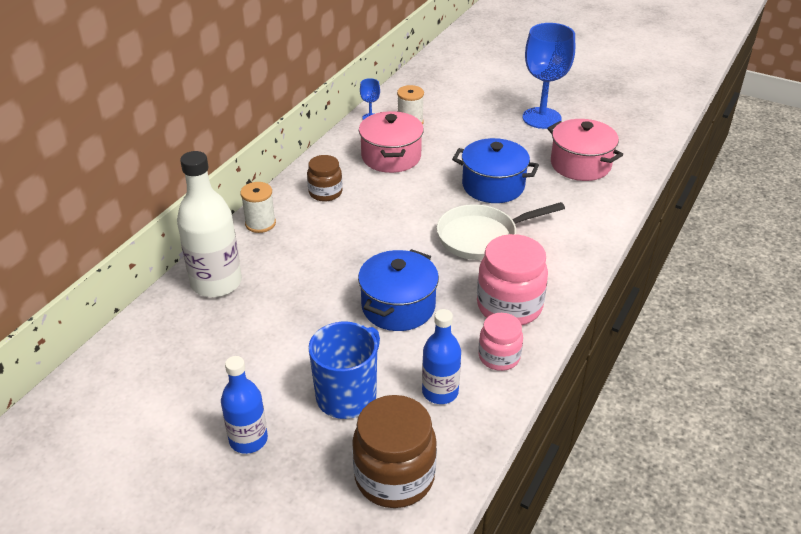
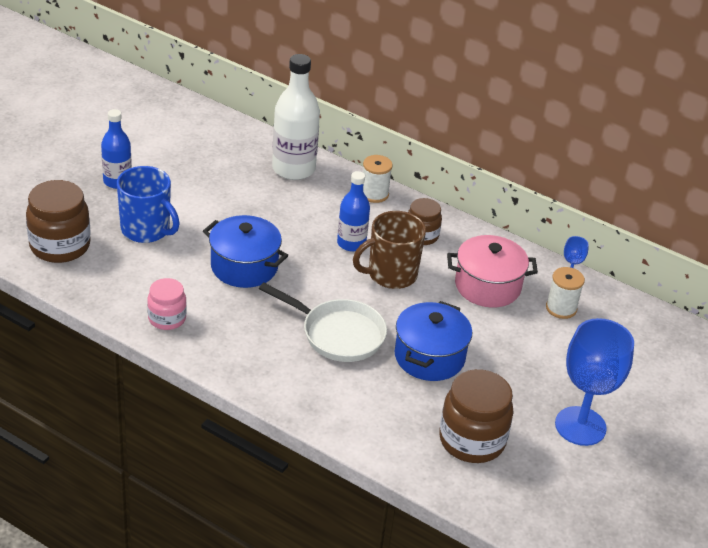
camera: 90 degrees right, 0 degrees up
(388, 209) = (391, 274): none -> brown mug
(440, 392) = (136, 279): blue bottle -> blue bottle (351, 243)
(482, 237) = (338, 334): white pan -> white pan turned 135 degrees clockwise
(509, 306) = (231, 336): pink jar -> none
(580, 164) = (472, 440): pink pot -> brown jar

